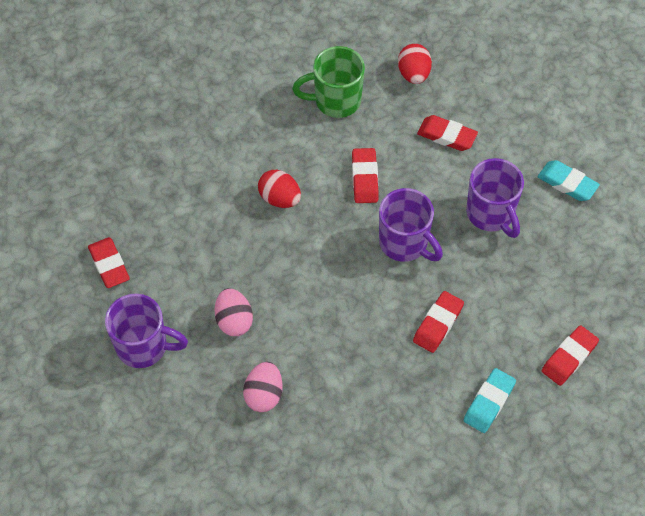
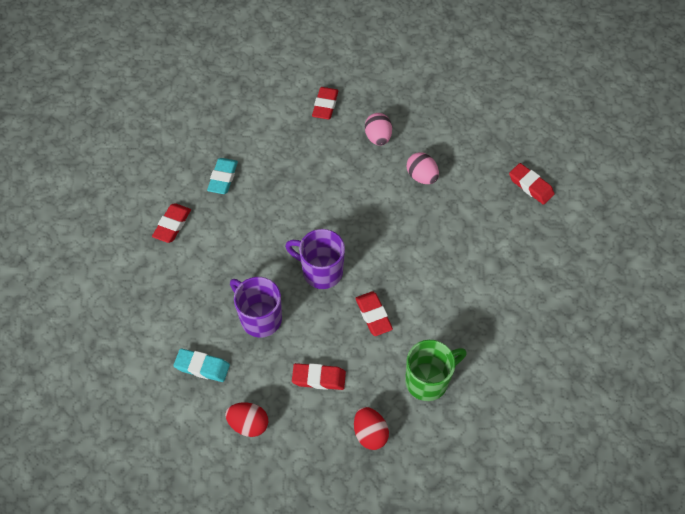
camera: 160 degrees right, 0 degrees up
(144, 346) = (473, 142): purple mug -> none
(280, 198) = (433, 276): red egg -> red egg (248, 424)
(438, 324) = (275, 219): red eraser -> red eraser (325, 105)

